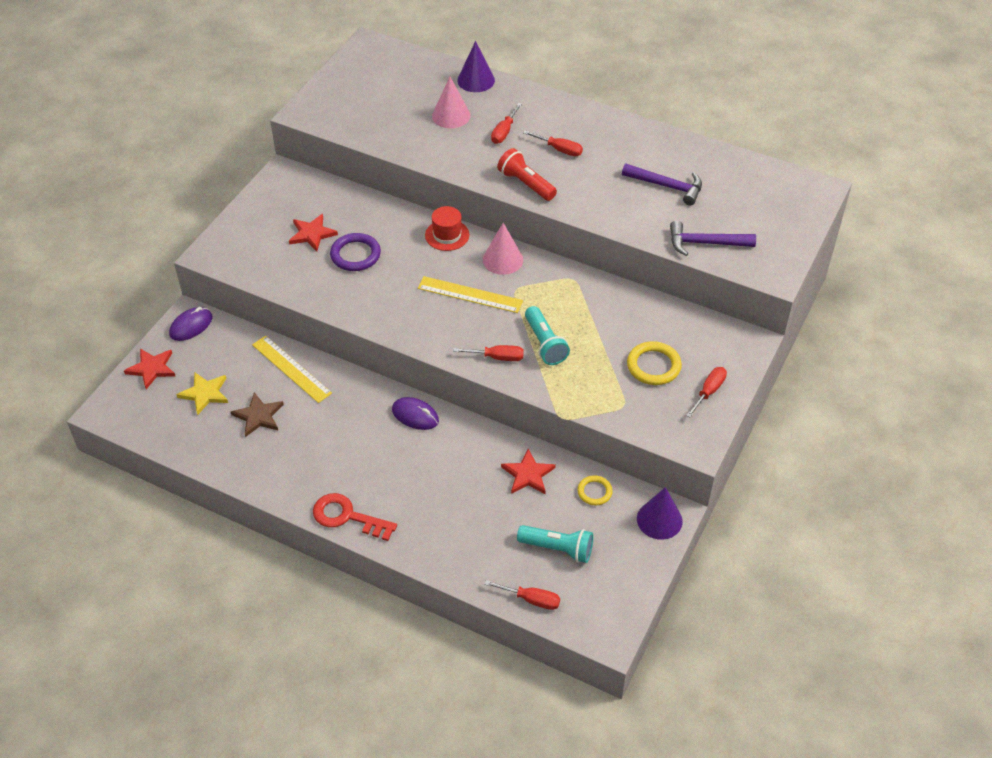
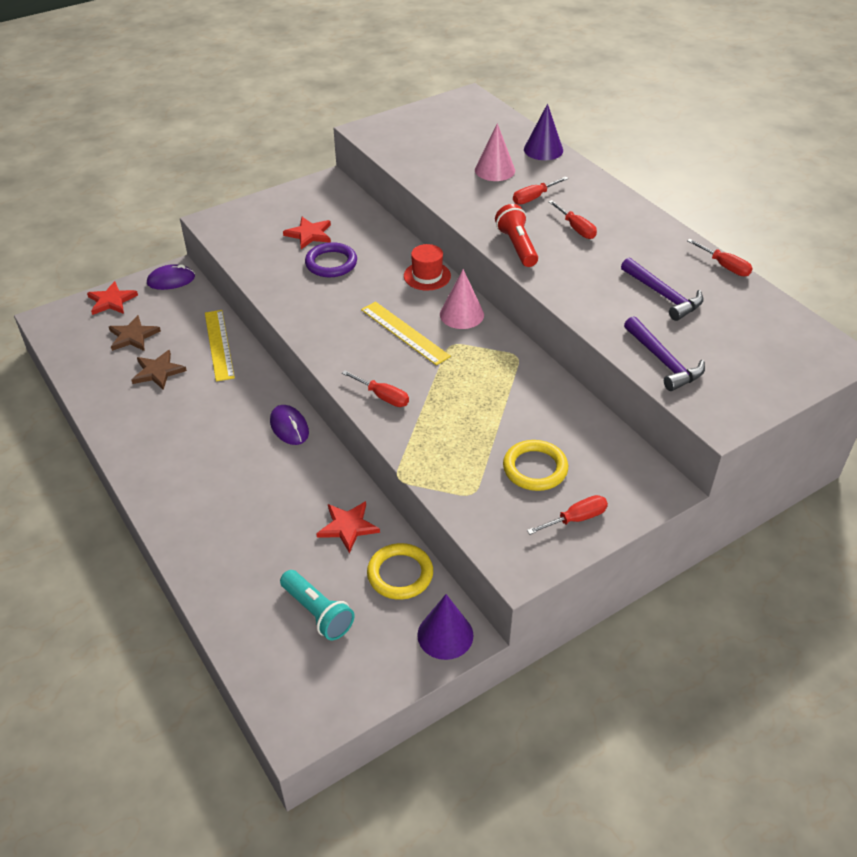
camera: 30 degrees right, 5 degrees down
(204, 393) = (133, 336): yellow star -> brown star
(347, 517) = (153, 489): red key -> none
(531, 599) = (250, 650): red screwdriver -> red screwdriver (724, 266)
(545, 343) = (439, 403): turquoise flashlight -> none
(594, 492) = (400, 574): yellow ring -> yellow ring, size x1.60
(705, 243) = (663, 361): purple hammer -> purple hammer turned 150 degrees counterclockwise

